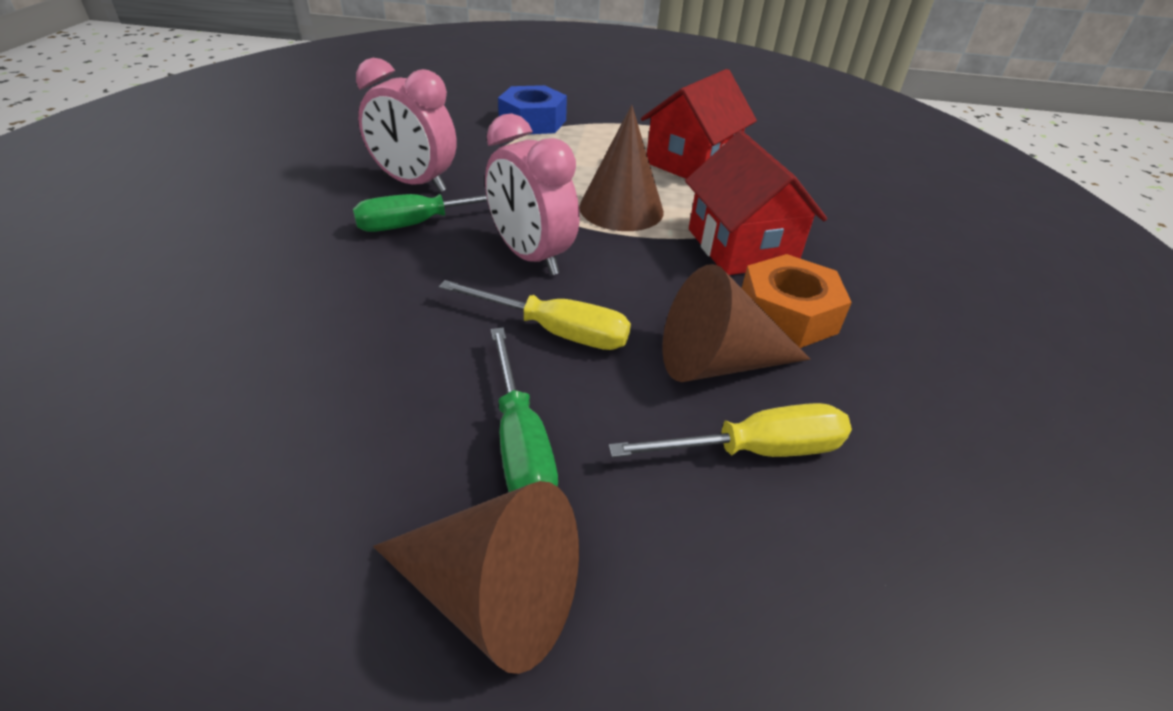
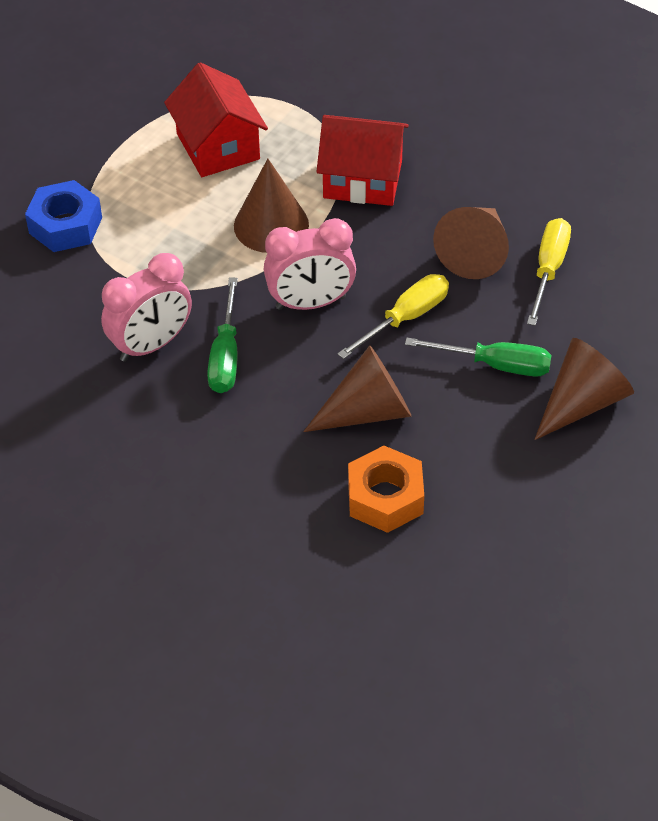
camera: 60 degrees left, 10 degrees up
(374, 340) = (367, 411): none -> brown cone
(787, 314) = (449, 196): orange nut -> orange nut (385, 497)

